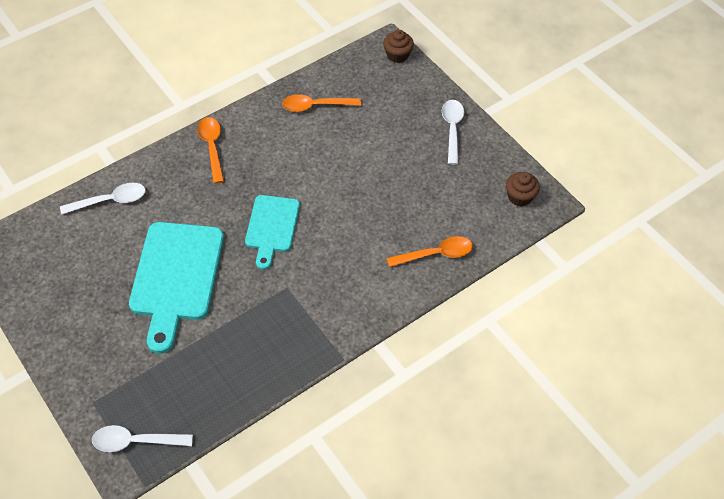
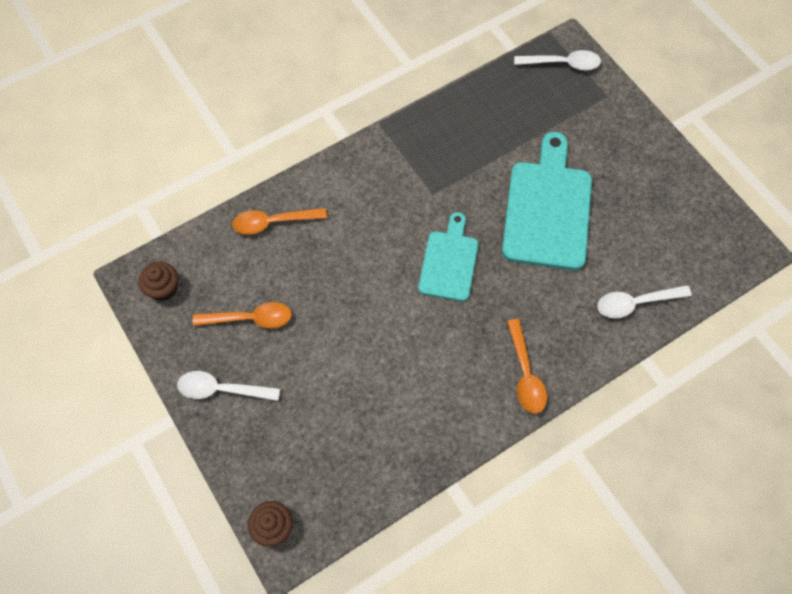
camera: 175 degrees left, 10 degrees up
(315, 106) = (394, 435): orange spoon -> orange spoon (250, 318)
(452, 129) = (221, 389): white spoon -> white spoon turned 90 degrees clockwise

